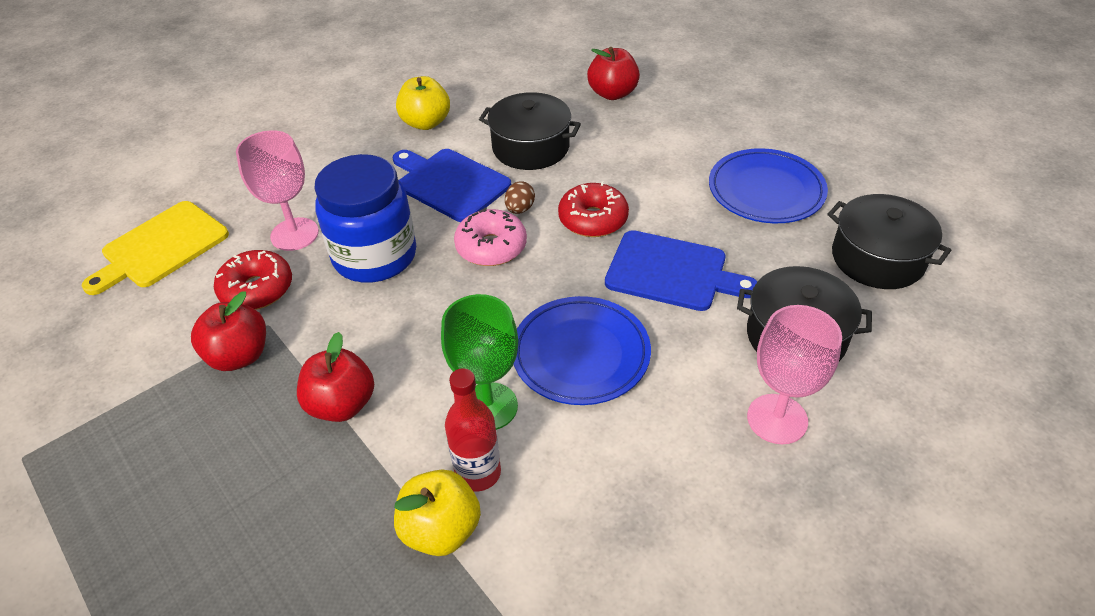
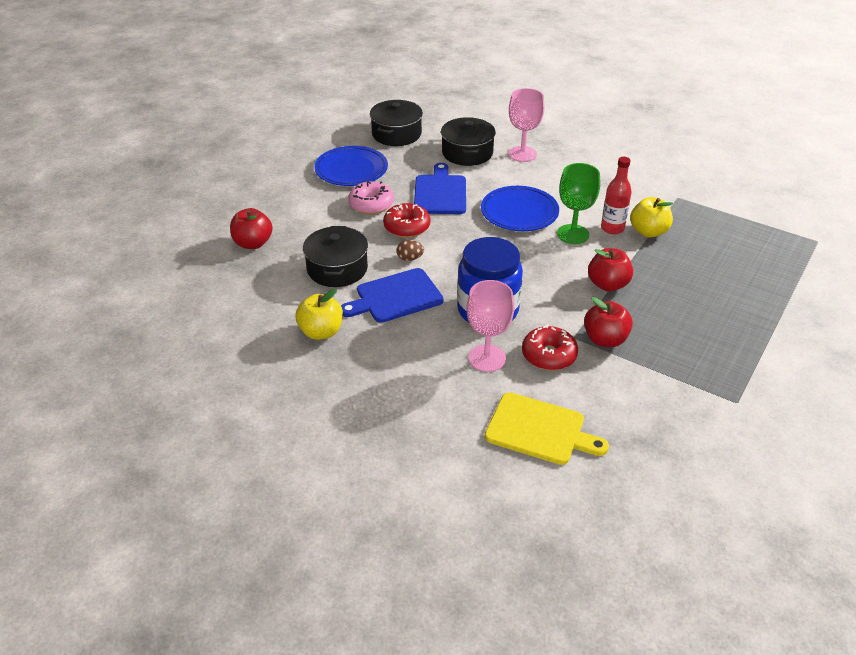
camera: 110 degrees left, 5 degrees down
(450, 183) = (395, 297): blue cutting board -> blue cutting board turned 45 degrees clockwise
(491, 247) = (453, 262): pink donut -> pink donut (371, 204)

